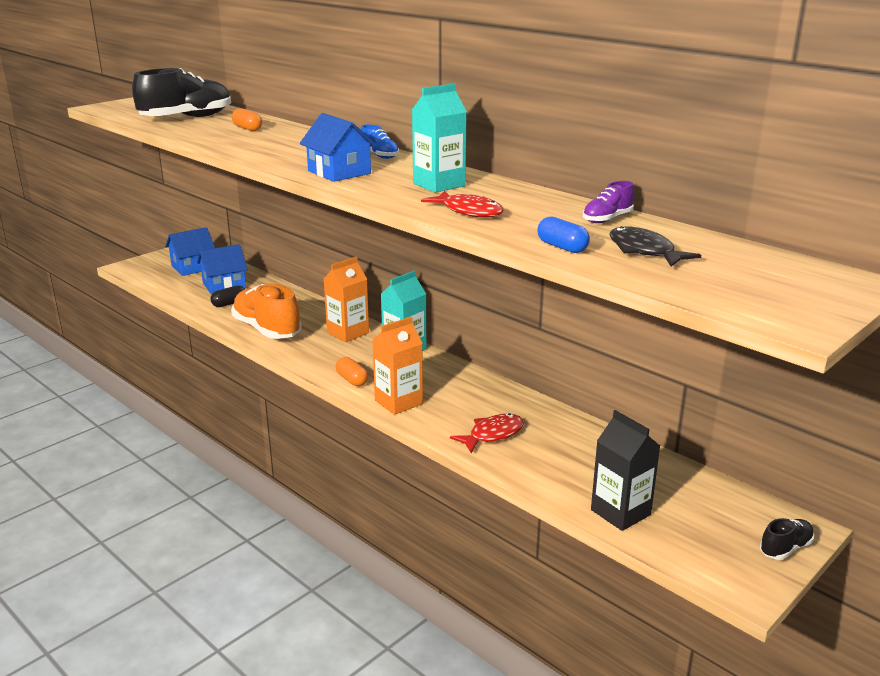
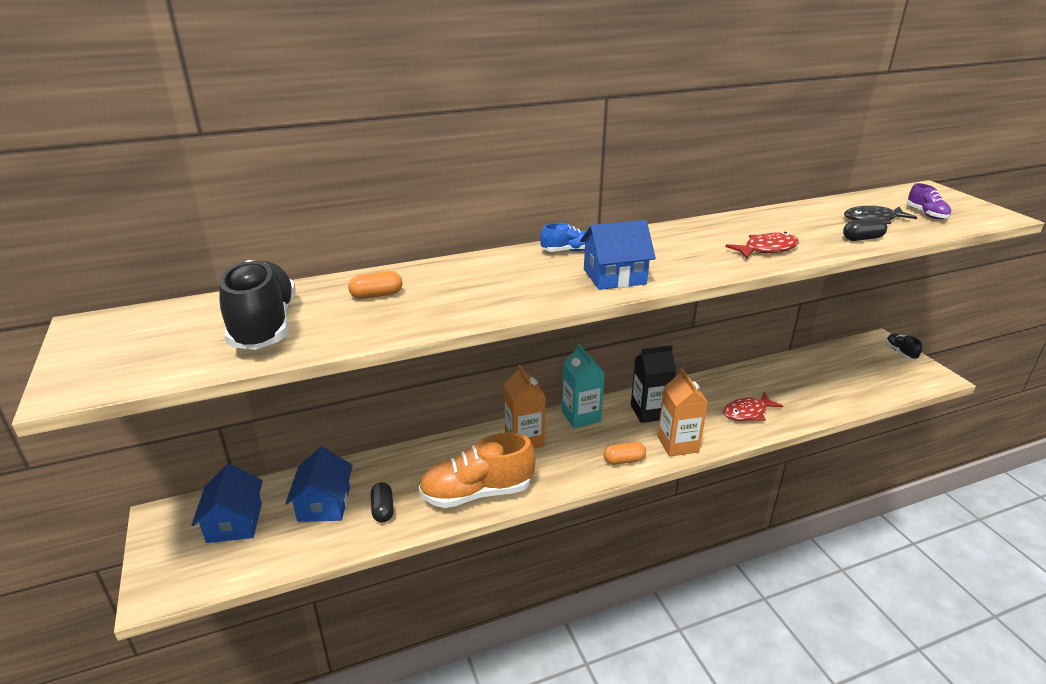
camera: 65 degrees left, 5 degrees up
(439, 185) = (684, 245): turquoise carton -> none
(492, 435) = (747, 412): red fish -> red fish turned 105 degrees counterclockwise
(562, 247) = (862, 239): blue capsule -> black capsule
(607, 219) = (801, 214): purple shoe -> purple shoe (926, 214)
(620, 512) = (859, 392): black carton -> black carton (649, 412)

